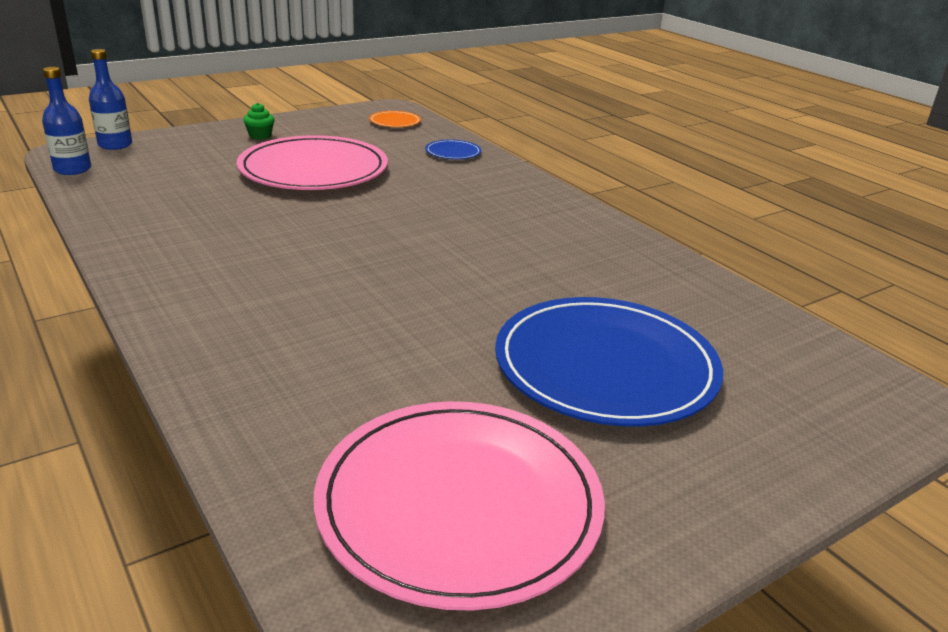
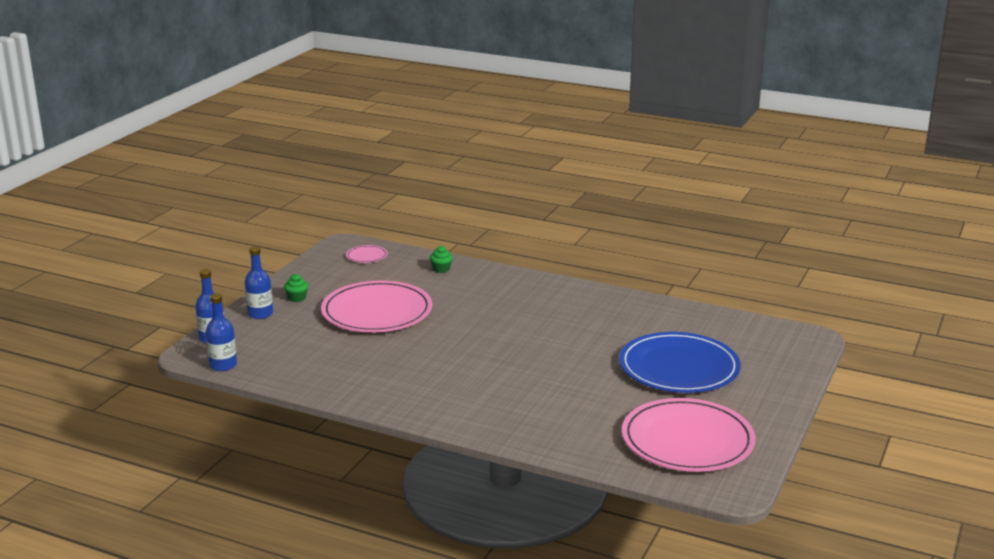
camera: 30 degrees left, 5 degrees down
(200, 138) = (260, 314): none -> blue bottle
(395, 122) = (366, 256): orange plate -> pink plate
(453, 152) = (441, 269): blue plate -> green cupcake

